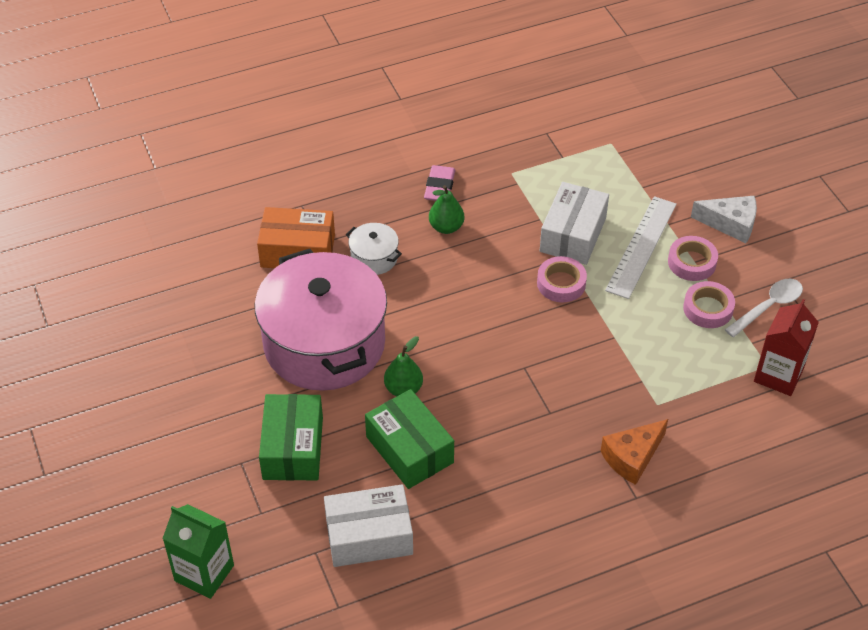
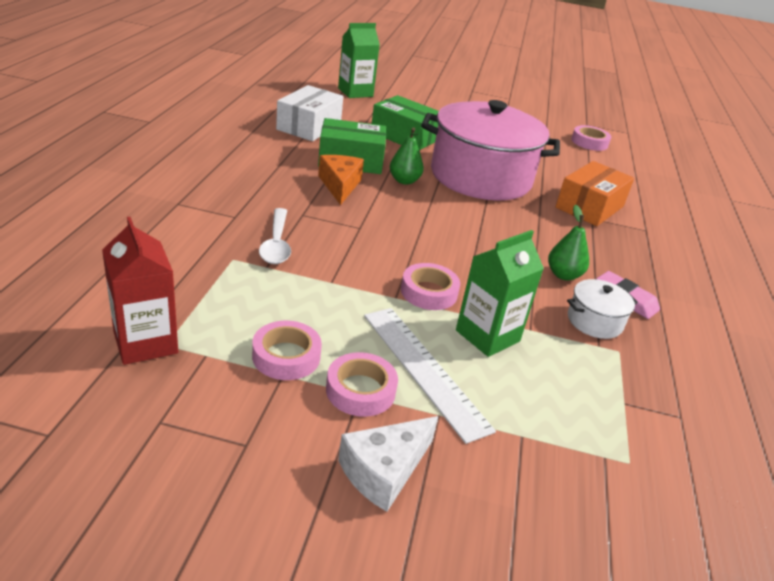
camera: 120 degrees right, 15 degrees down
(113, 304) = (589, 142): none -> pink tape
(374, 258) = (553, 229): white pot -> white pot (594, 321)
(573, 235) = (487, 336): white box -> green carton
(632, 457) = (209, 220): orange cheese -> orange cheese (340, 185)
(768, 307) = (227, 402): white spoon -> white spoon (276, 244)

